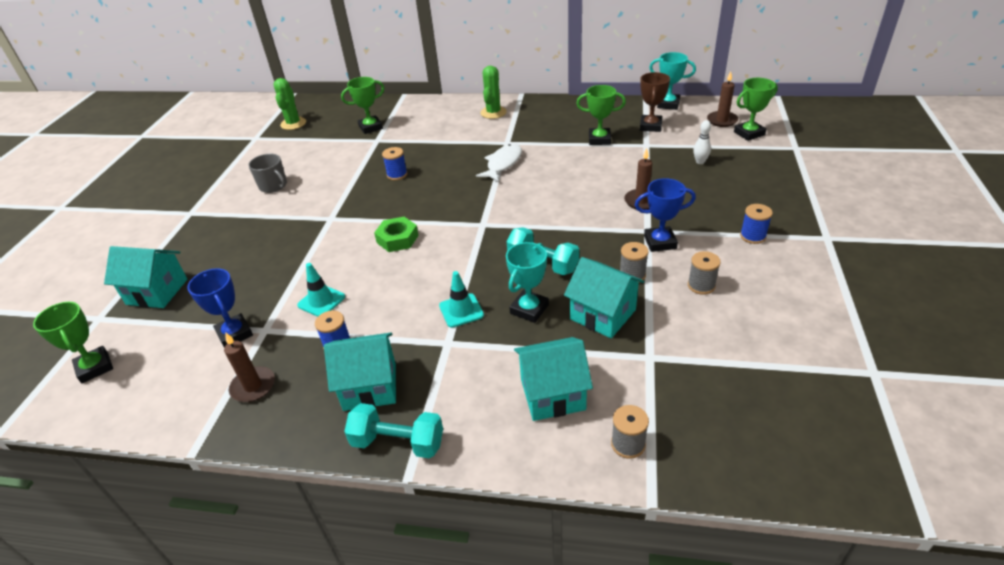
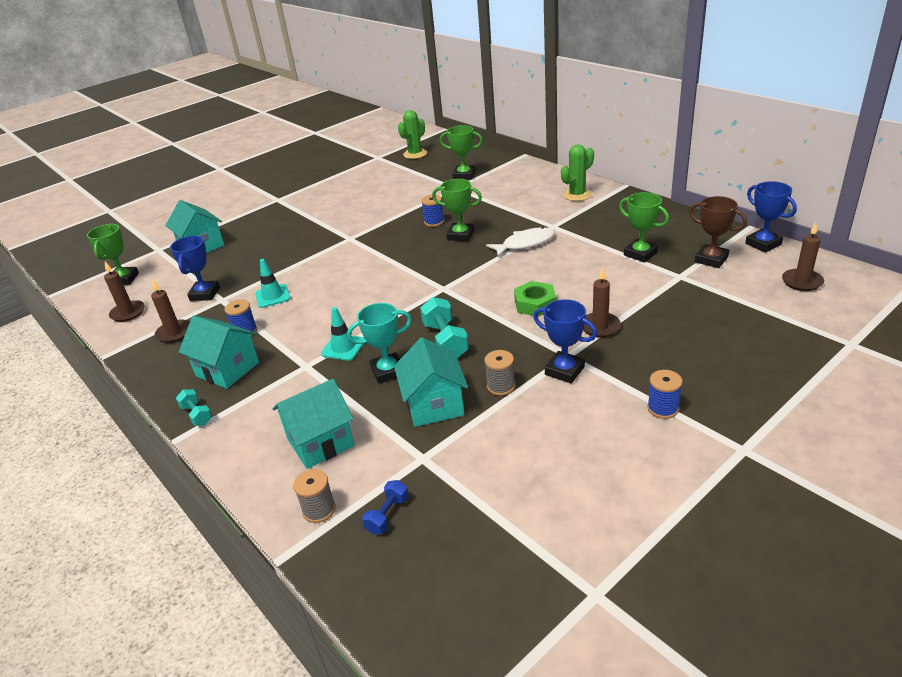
camera: 40 degrees right, 5 degrees down
(156, 397) = (128, 313): none -> brown candle
(273, 186) = (345, 199): grey mug -> none
(397, 239) = (371, 273): green nut -> green nut (535, 304)
(398, 442) = (197, 415): turquoise dumbbell -> turquoise dumbbell, size x0.59
(552, 394) = (320, 442): turquoise house -> turquoise house turned 60 degrees counterclockwise
(650, 126) = (711, 259): brown trophy -> brown trophy turned 75 degrees clockwise
(668, 104) = (763, 244): turquoise trophy -> blue trophy
(684, 412) = (387, 515): none -> blue dumbbell
(700, 162) = (713, 314): white bowling pin -> none
(701, 285) = (547, 426): grey spool -> none
(749, 133) = (815, 307): green trophy -> green trophy (460, 235)

